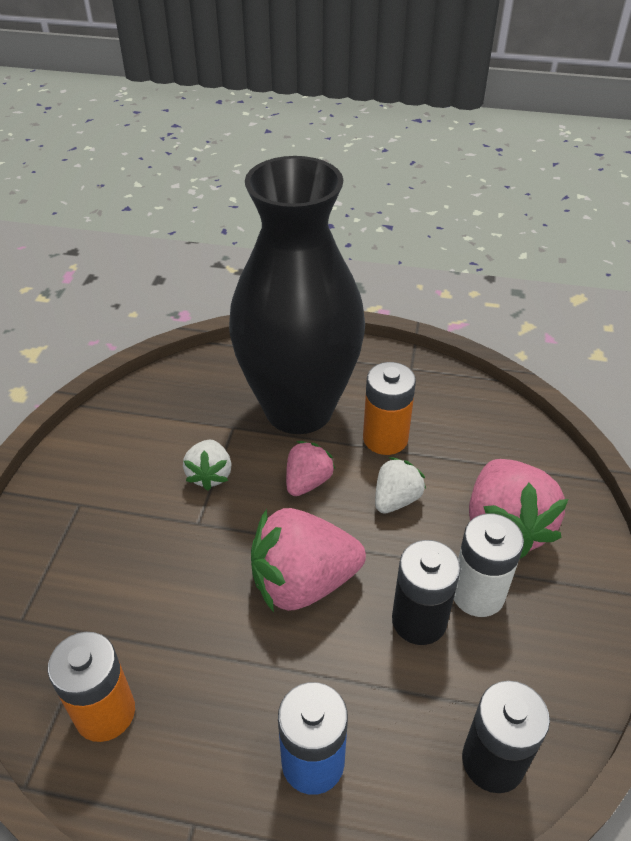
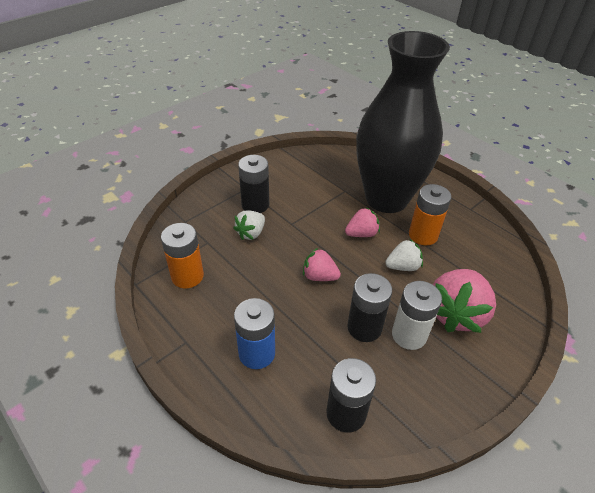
camera: 35 degrees right, 0 degrees up
(117, 523) = (255, 205): none -> black battery
(210, 475) = (315, 206): white strawberry -> white strawberry (251, 233)
(303, 582) = (319, 276): pink strawberry -> pink strawberry, size x0.55

